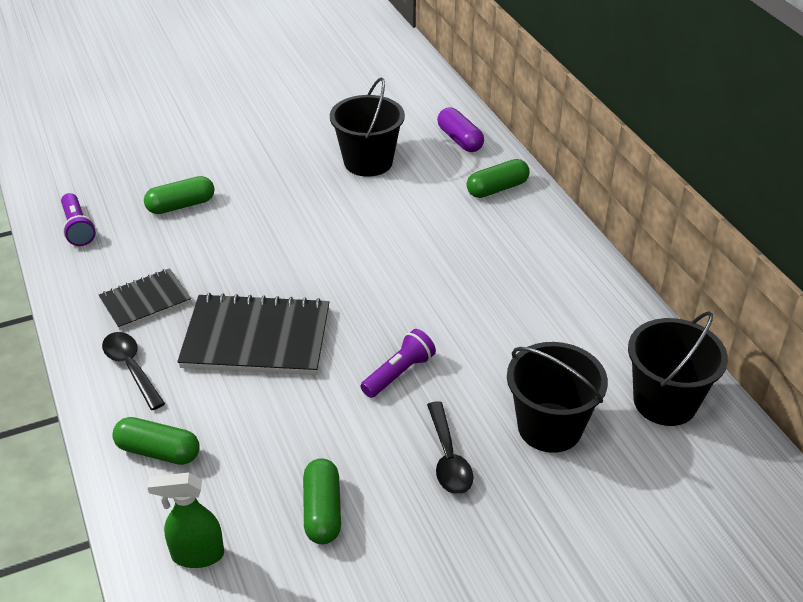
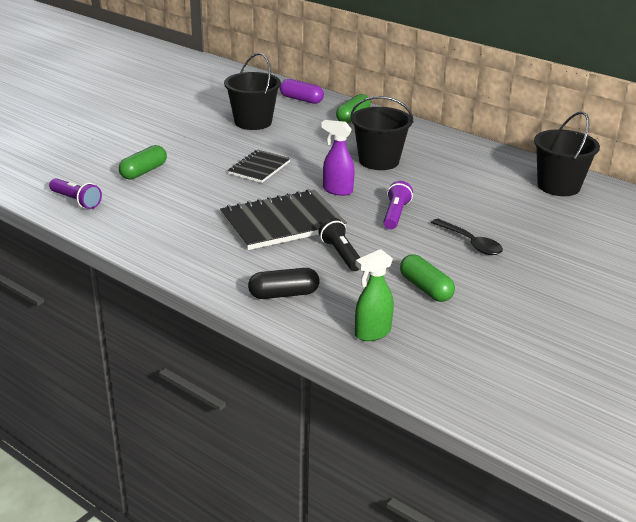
camera: 30 degrees left, 10 degrees down
(131, 368) = (212, 260): black spoon -> none
(145, 301) = (178, 225): black notebook -> black notebook (259, 168)
(158, 451) = (284, 294): green capsule -> black capsule
(275, 414) = (341, 254): none -> black flashlight
(365, 308) = (337, 190): none -> purple spray bottle
(549, 427) = (511, 213): black bucket -> black bucket (379, 161)

